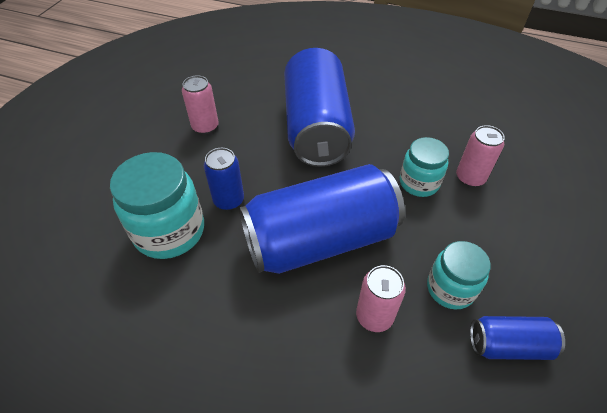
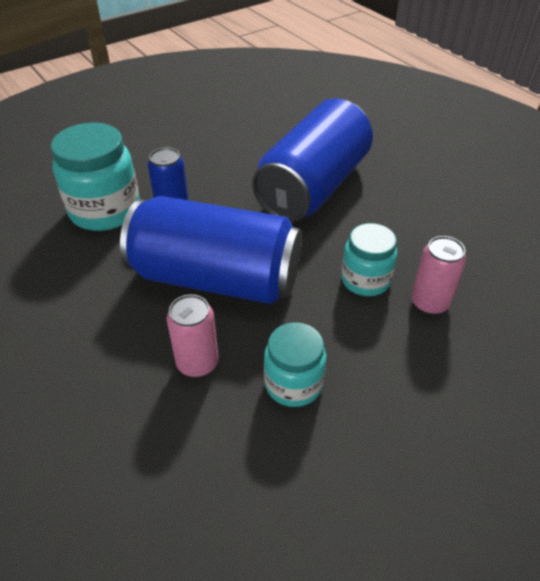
camera: 35 degrees right, 5 degrees down
(205, 126) = (213, 145): pink can -> none
(508, 345) = (297, 464): blue can -> none

